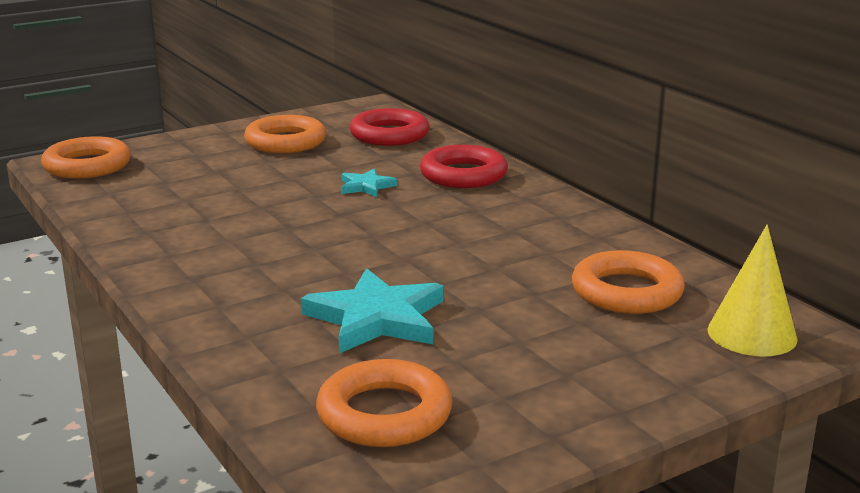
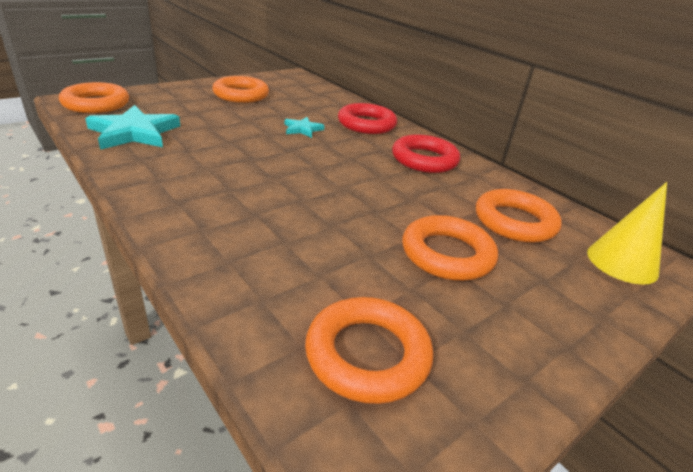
camera: 10 degrees left, 10 degrees up
(376, 318) = (335, 244): turquoise star -> turquoise star (134, 132)
(389, 135) = (310, 94): red ring -> red ring (424, 159)
(515, 327) = (447, 254): none -> orange ring

